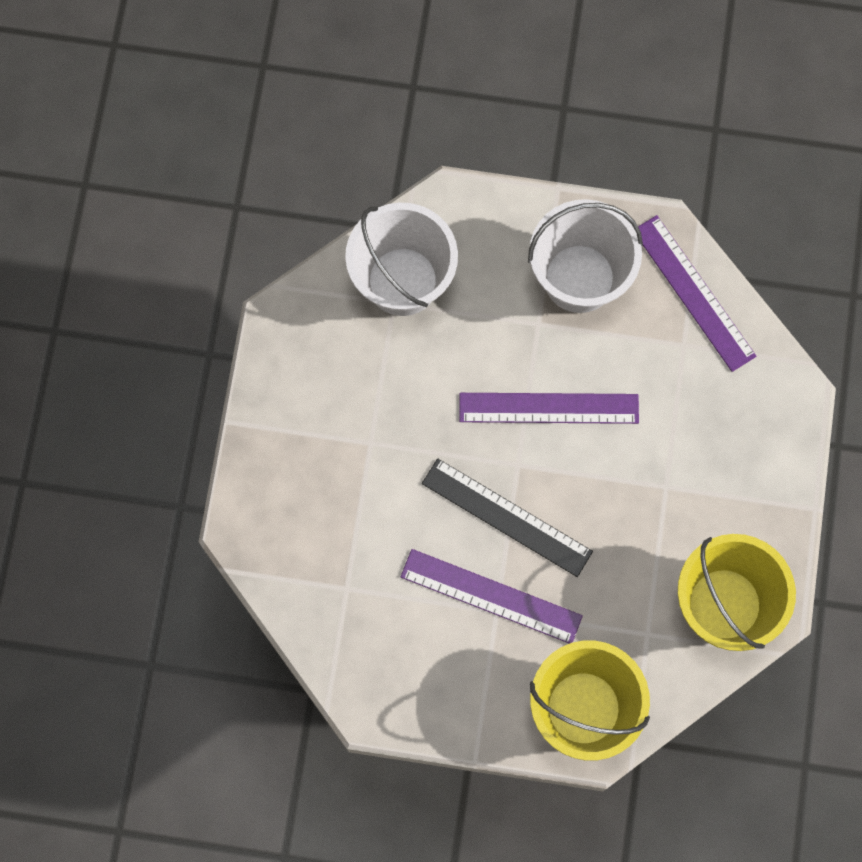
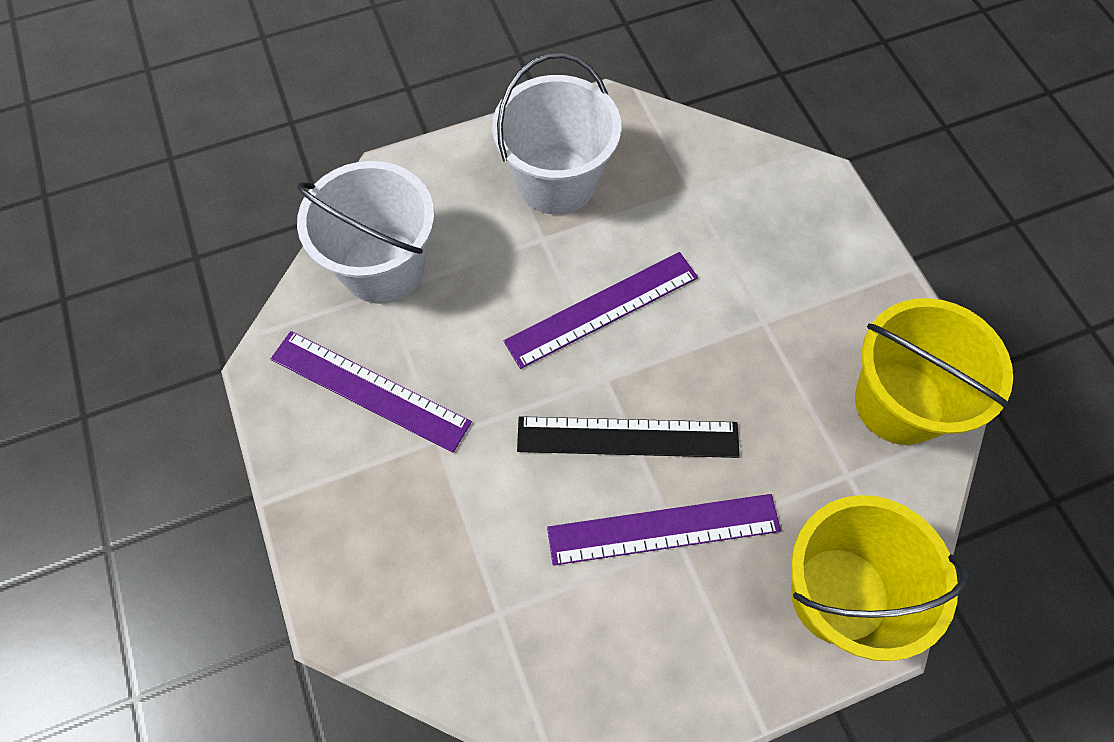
camera: 30 degrees left, 10 degrees down
(693, 293) = (670, 143): purple ruler -> purple ruler (369, 390)

